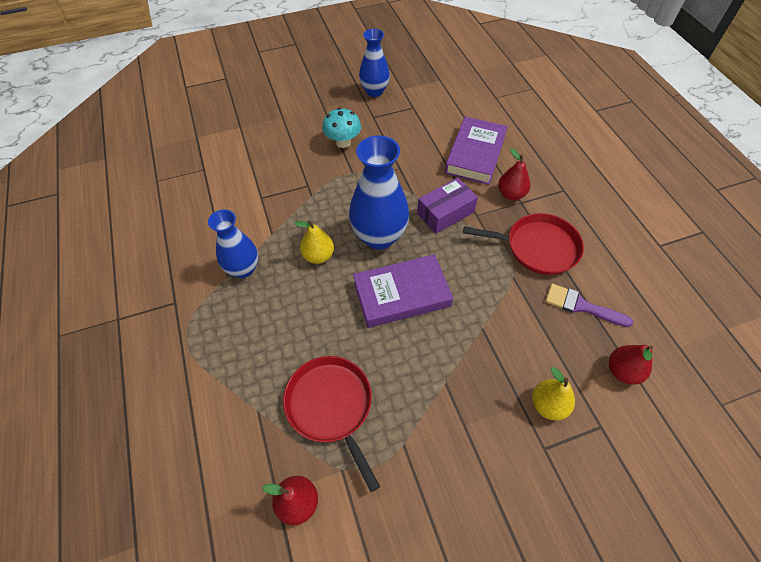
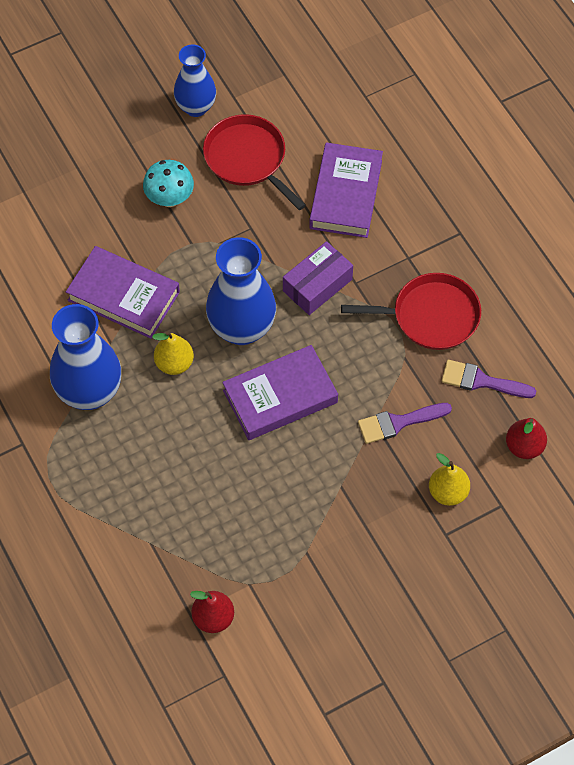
camera: 10 degrees left, 5 degrees up
(243, 269) = (89, 392): blue vase -> blue vase, size x1.54
(291, 202) = (123, 296): none -> purple book
(331, 406) = (226, 527): red pan -> red pan (248, 159)
(504, 331) = (398, 423): none -> purple brush
(511, 194) = (395, 248): red pear -> none

